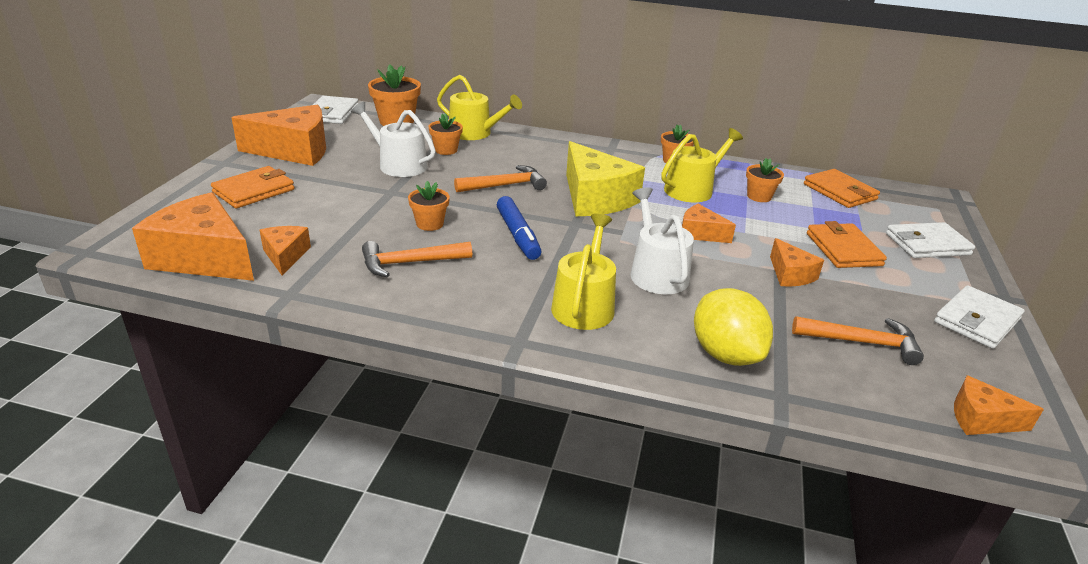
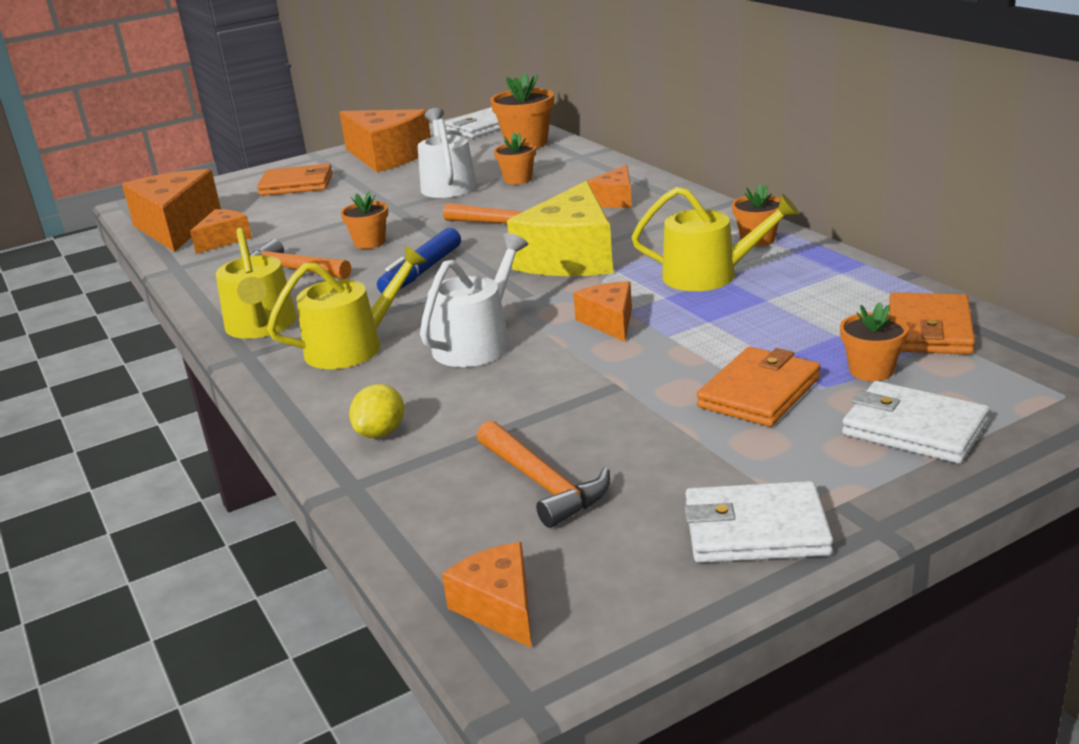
camera: 50 degrees right, 5 degrees down
(474, 133) = (581, 167): yellow watering can -> yellow watering can (262, 326)
(725, 354) = (381, 433): yellow lemon -> yellow lemon, size x0.56
(759, 196) = (783, 304): orange flower pot -> orange flower pot (871, 370)
(790, 274) = (620, 393): orange cheese -> orange cheese (615, 200)

